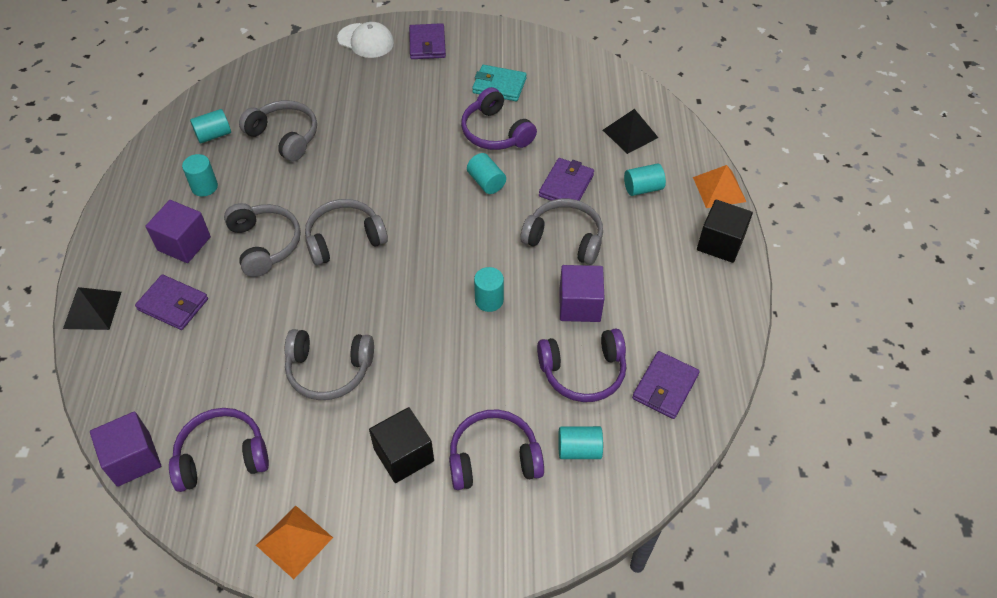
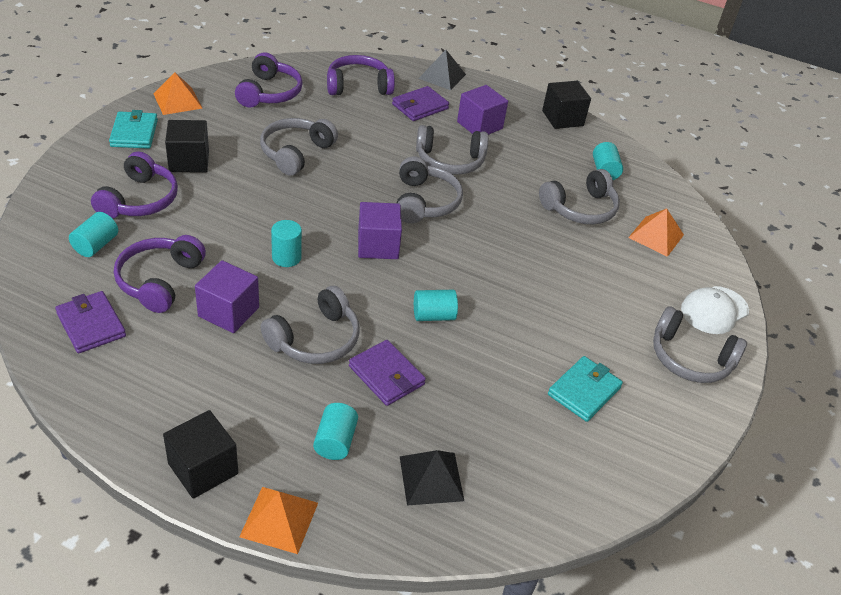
camera: 110 degrees right, 10 degrees down
(132, 186) = (562, 118): none -> black cube
(133, 459) = (301, 64): purple cube -> purple cube (378, 245)
(204, 187) = (539, 150): turquoise cylinder -> none
(293, 85) = (656, 236): none -> orange pyramid
(387, 541) = (134, 133): none -> turquoise wallet
(427, 44) = (690, 358): purple wallet -> grey headphones
(495, 132) = (505, 354): purple headphones -> purple headphones (358, 86)

